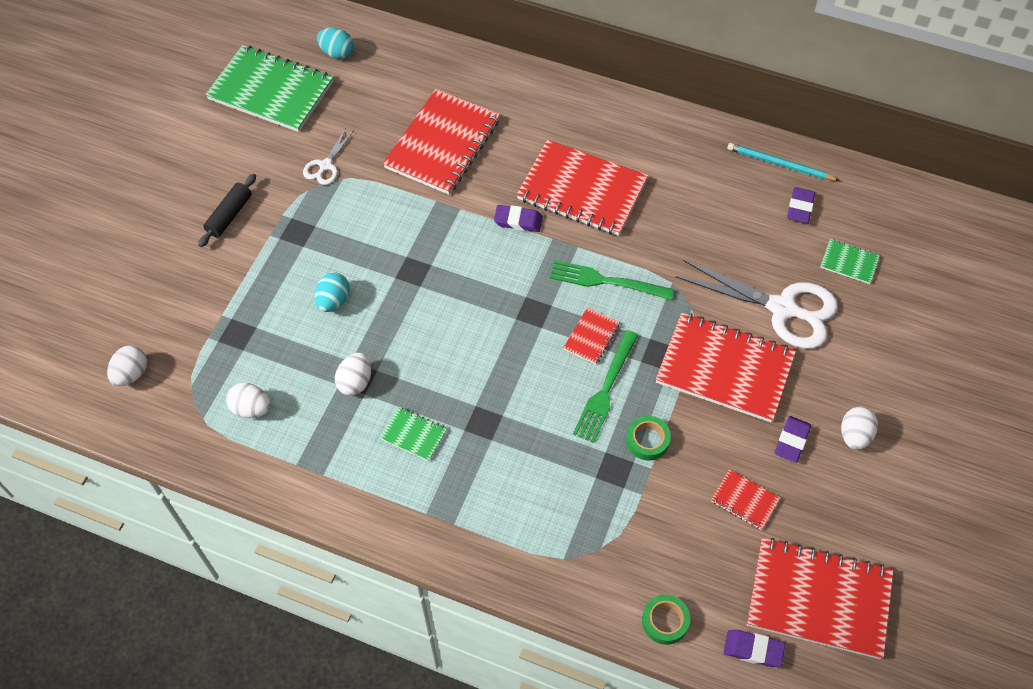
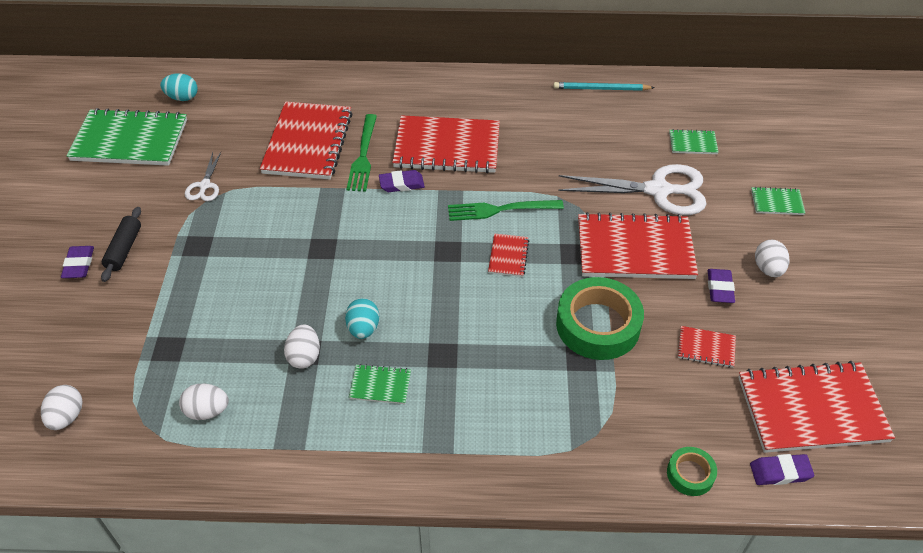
camera: 20 degrees left, 10 degrees down
(333, 301) = (255, 293): turquoise egg -> turquoise egg (363, 328)
(605, 390) = (541, 295): green fork -> green fork (363, 156)
(647, 440) = (598, 325): green tape -> green tape, size x2.01
(800, 207) = (633, 115): purple eraser -> purple eraser (79, 265)
(905, 362) = (777, 202): none -> green notebook

